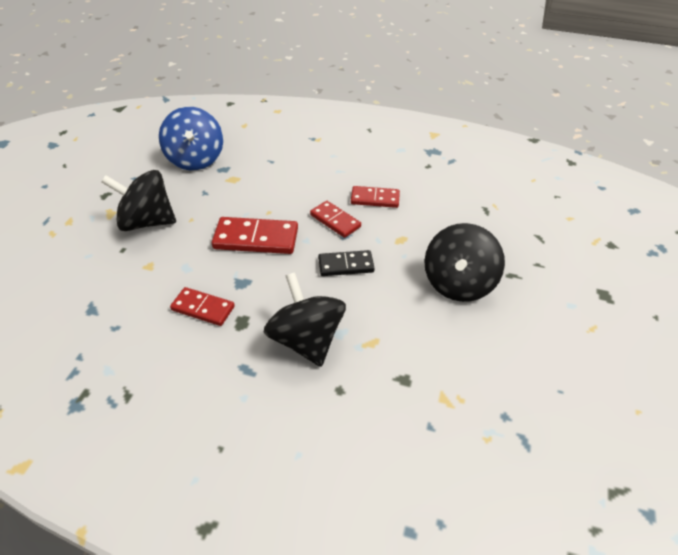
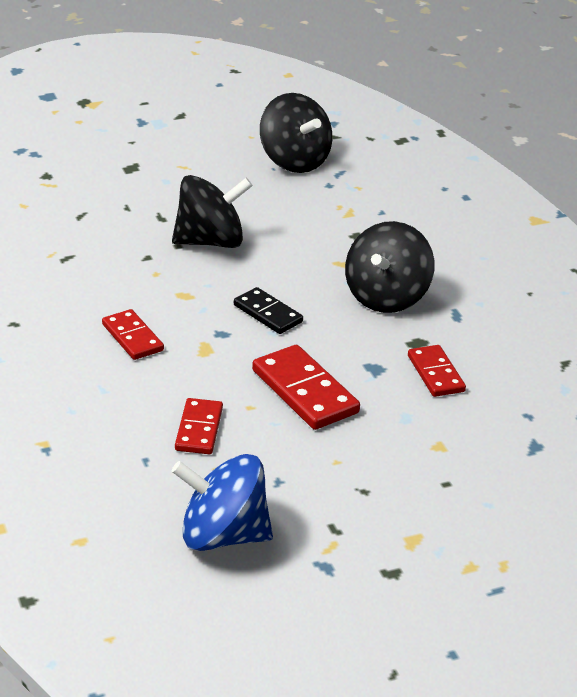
camera: 130 degrees left, 10 degrees down
(147, 222) = (386, 494): black spinning top -> black spinning top (294, 161)
(195, 159) = (222, 535): blue spinning top -> blue spinning top turned 120 degrees counterclockwise
(335, 221) = (207, 349): red domino -> red domino (199, 429)

